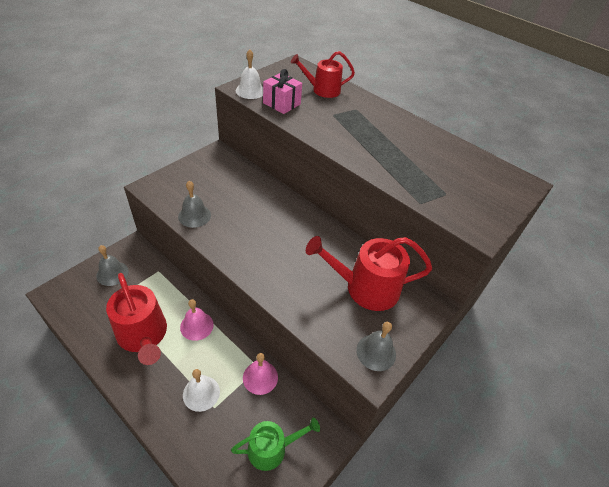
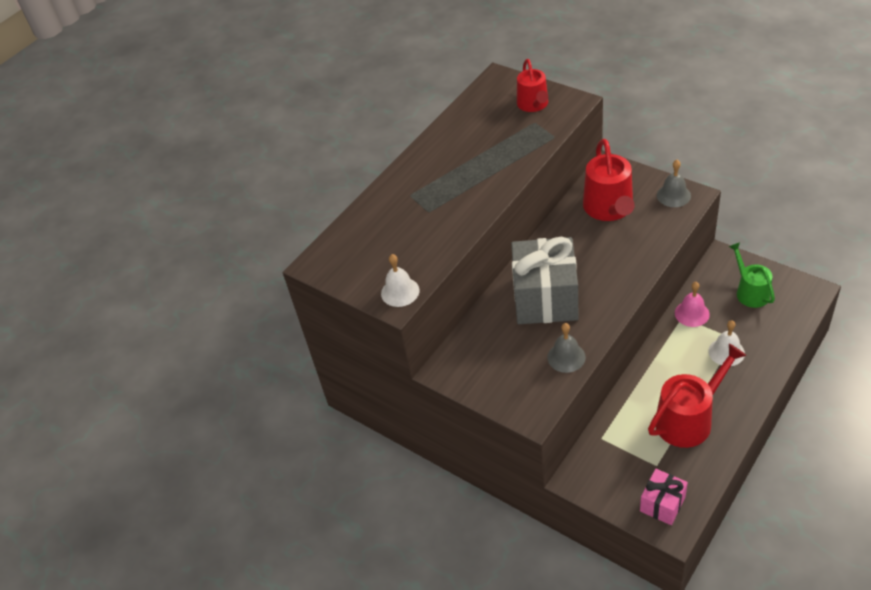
camera: 85 degrees left, 0 degrees up
(112, 273) = (622, 483): grey bell -> none
(196, 326) = (658, 378): pink bell -> none
(263, 217) = (545, 298): none -> grey gift
(281, 103) = (420, 257): pink gift -> pink gift (662, 504)
(322, 90) = (376, 228): red watering can -> red watering can (533, 104)

